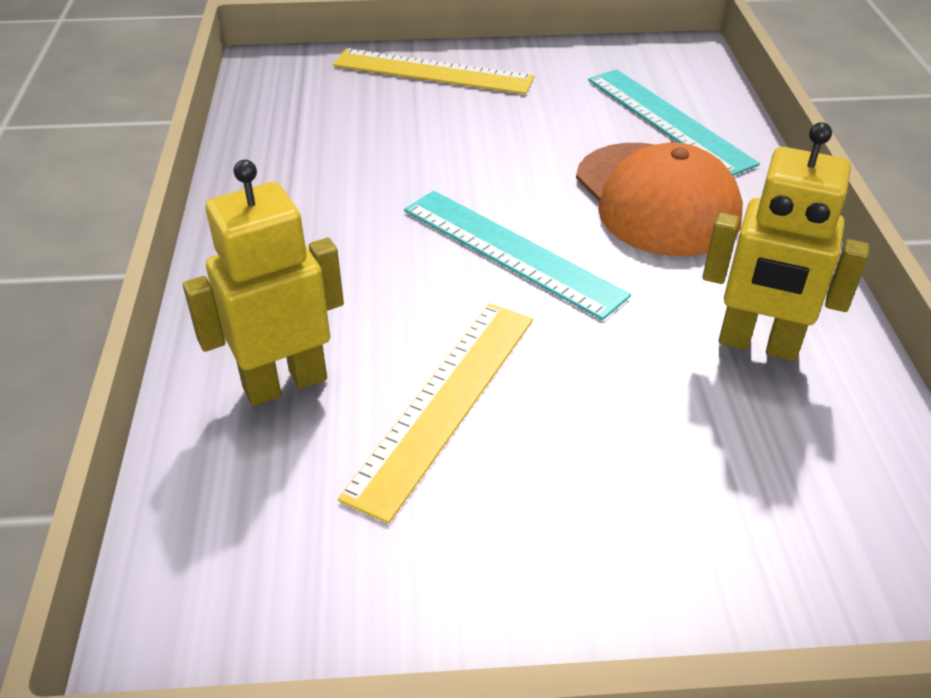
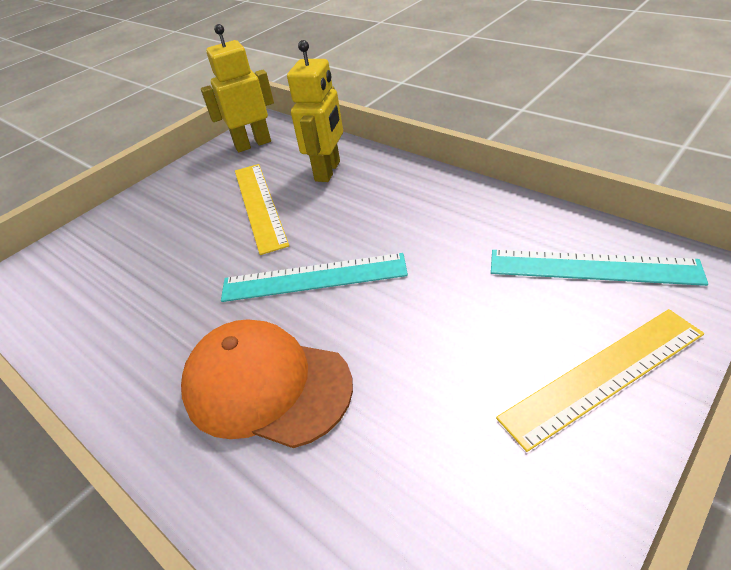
camera: 140 degrees right, 0 degrees up
(668, 120) = (341, 501): turquoise ruler -> turquoise ruler (592, 267)
(758, 344) = (129, 326): yellow robot -> yellow robot (253, 144)

